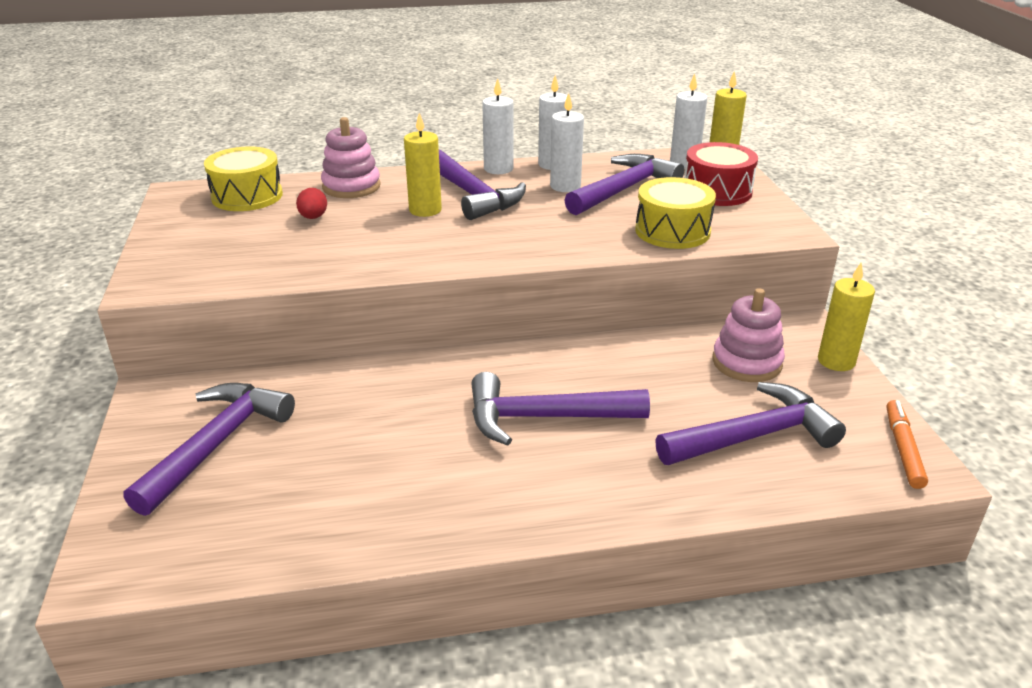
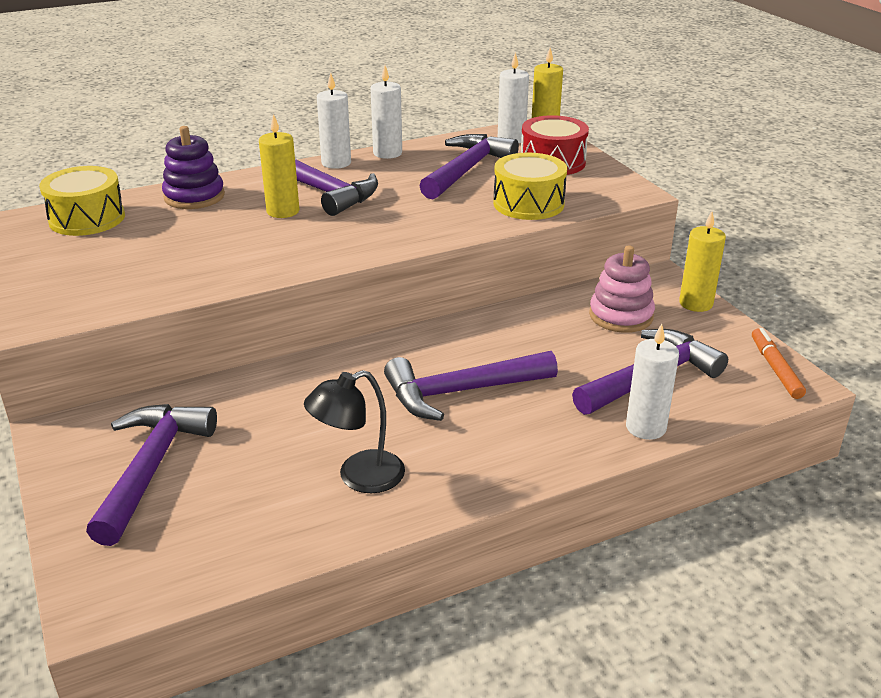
camera: 15 degrees left, 0 degrees up
(313, 217) = (171, 232): red egg -> none
(351, 186) = (194, 196): pink stacking toy -> purple stacking toy
(404, 490) = (359, 477): none -> black lamp
(565, 186) = (409, 173): white candle -> white candle (646, 427)

